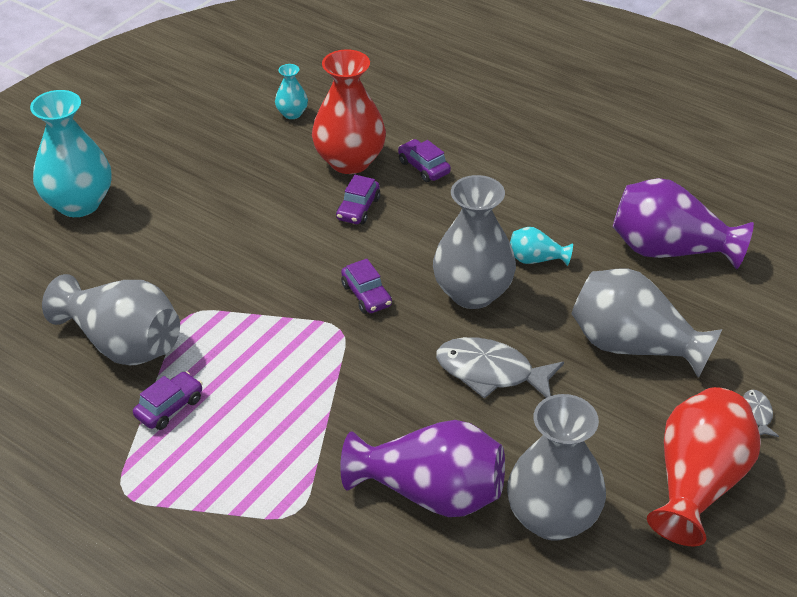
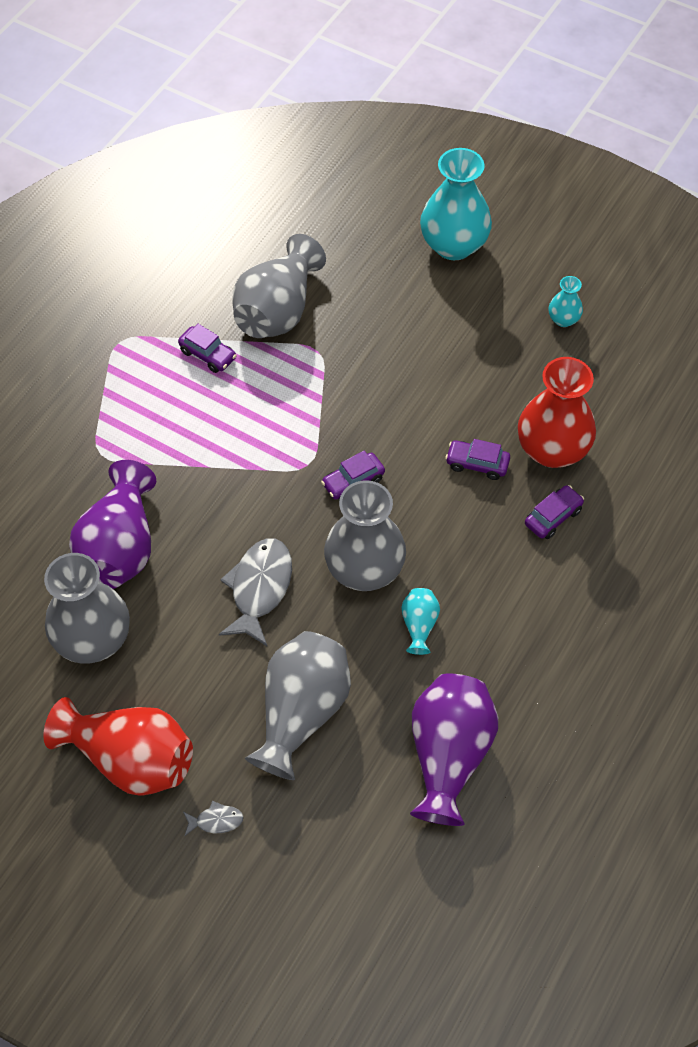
camera: 85 degrees right, 15 degrees up
(292, 113) = (623, 391): turquoise vase -> turquoise vase (563, 319)

